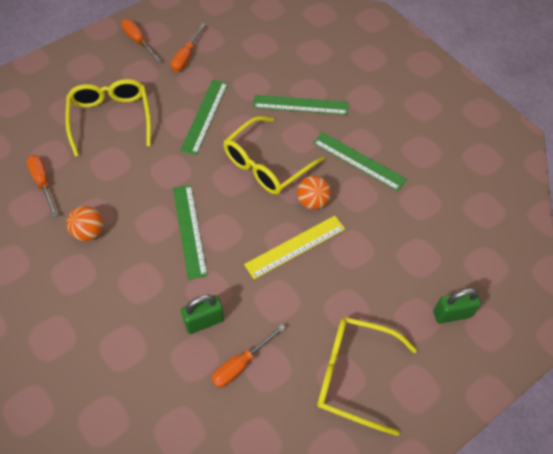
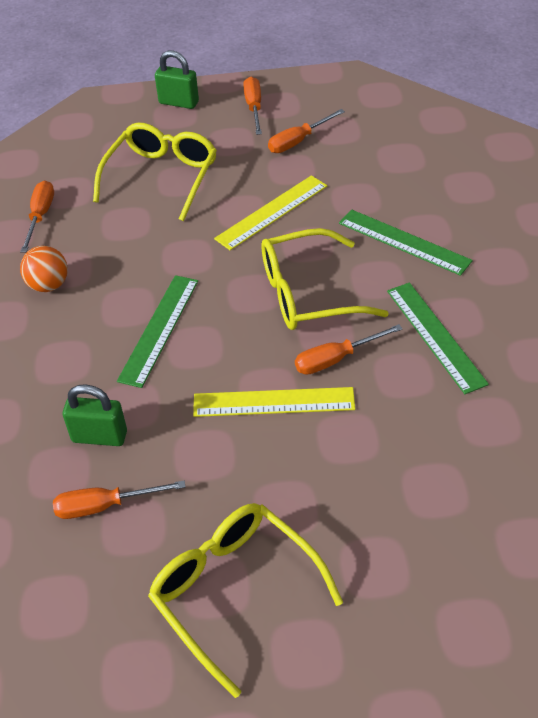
camera: 35 degrees right, 10 degrees down
(205, 116) = (272, 212): green ruler -> yellow ruler
(312, 201) = (336, 359): orange ball -> orange screwdriver
(452, 314) = (430, 585): green padlock -> green padlock (179, 103)

